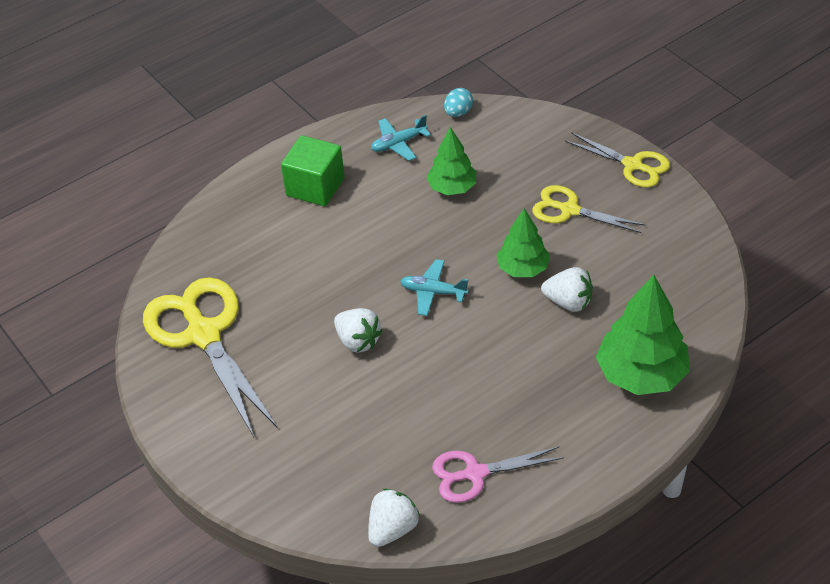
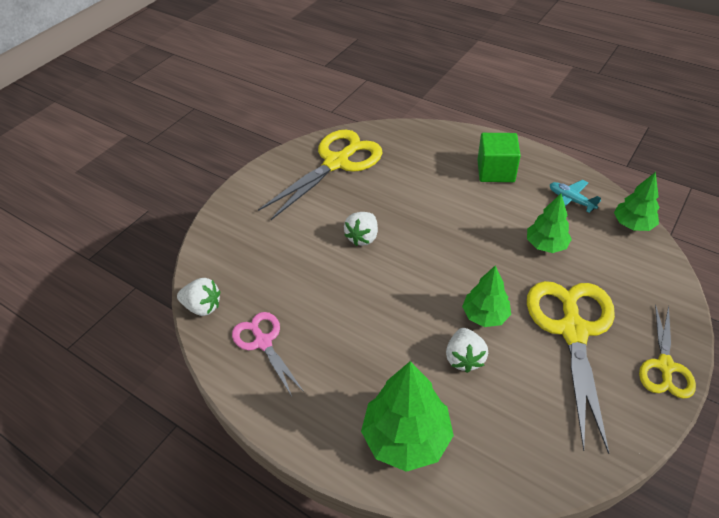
camera: 70 degrees right, 0 degrees up
(433, 292) = (429, 265): turquoise plane -> none
(458, 113) = (632, 224): turquoise egg -> green tree
(569, 210) = (573, 330): yellow scissors -> yellow scissors, size x1.76

